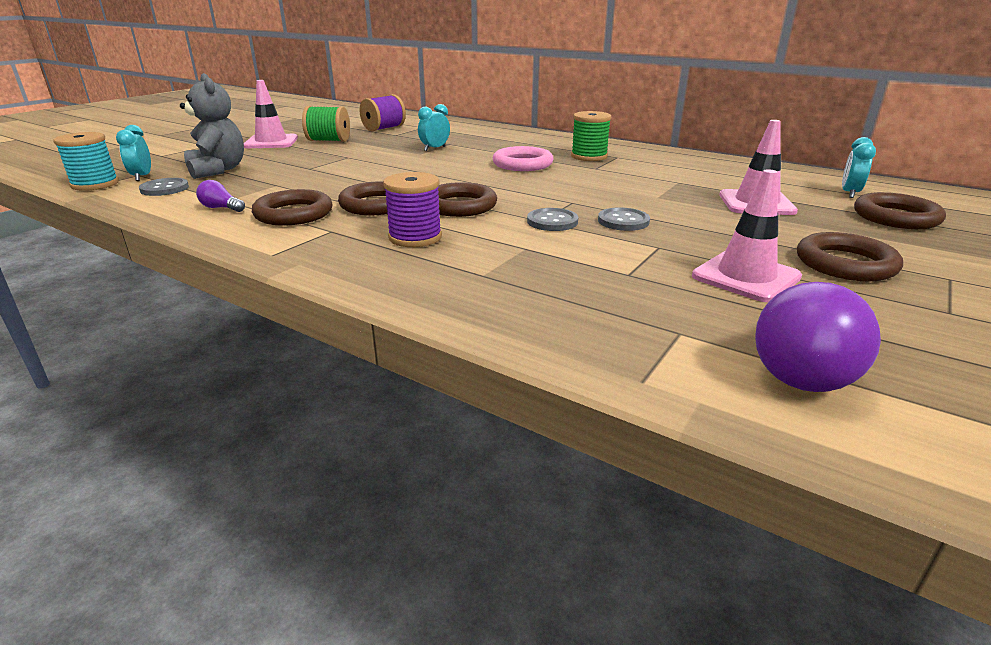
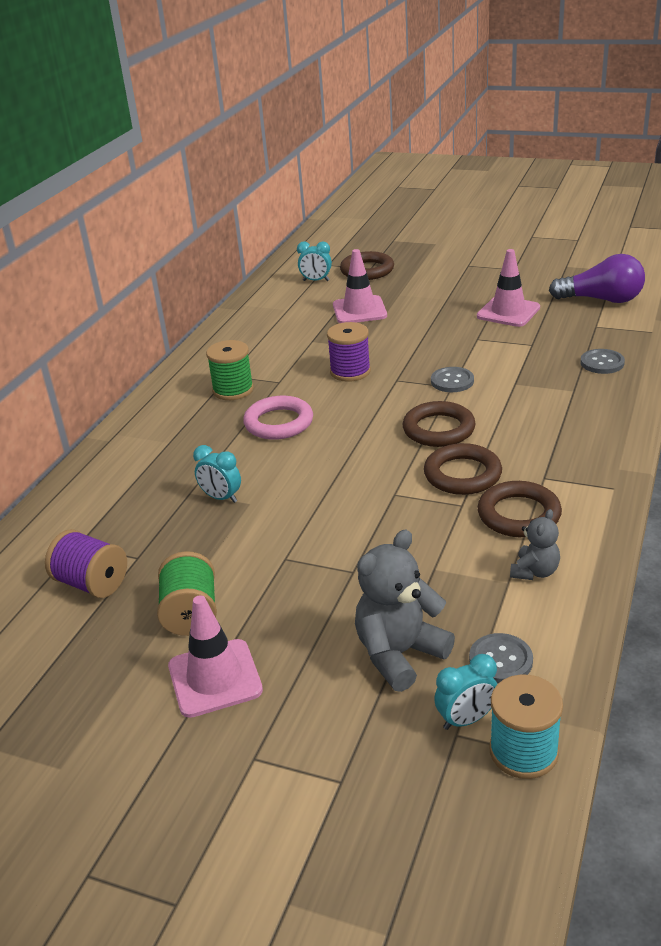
camera: 100 degrees left, 5 degrees up
(221, 208) = (535, 571): purple light bulb -> grey teddy bear
(415, 237) = (529, 432): purple spool -> purple spool (350, 371)
(623, 221) = (433, 354): grey button -> grey button (602, 363)
(845, 264) = (466, 287): brown ring -> none

